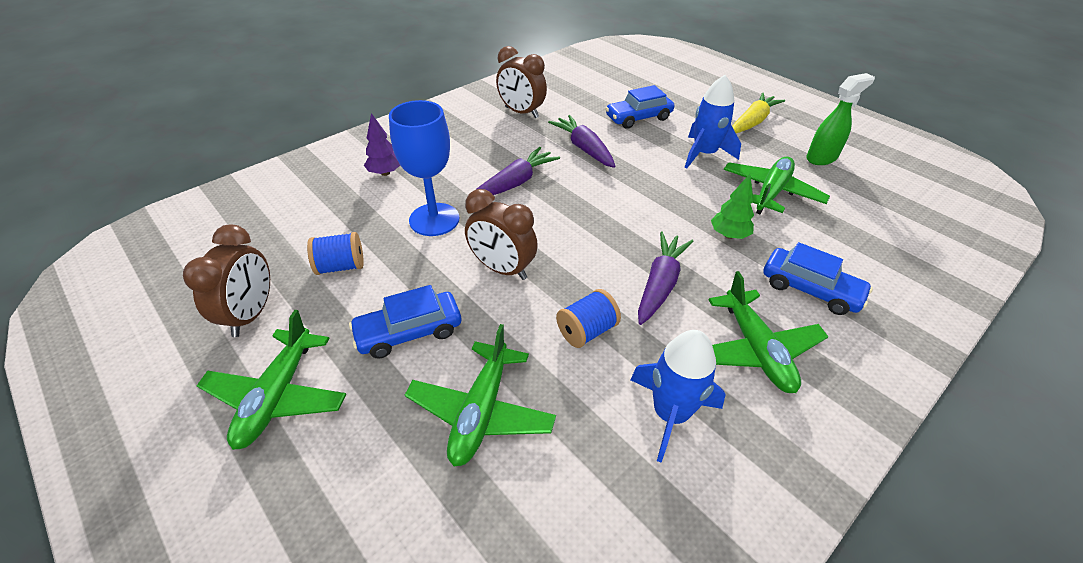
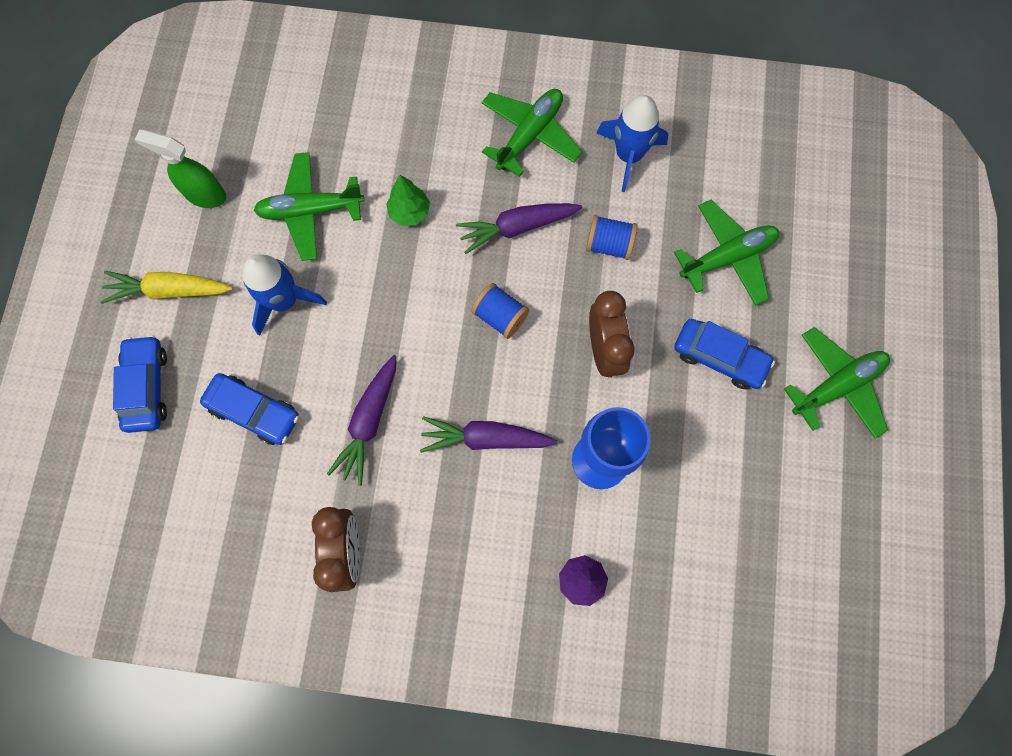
camera: 130 degrees left, 30 degrees up
(251, 314) = (814, 485): brown clock -> none
(341, 266) = (717, 476): blue spool -> blue spool (500, 316)
(810, 289) = (432, 128): blue car -> blue car (147, 387)

